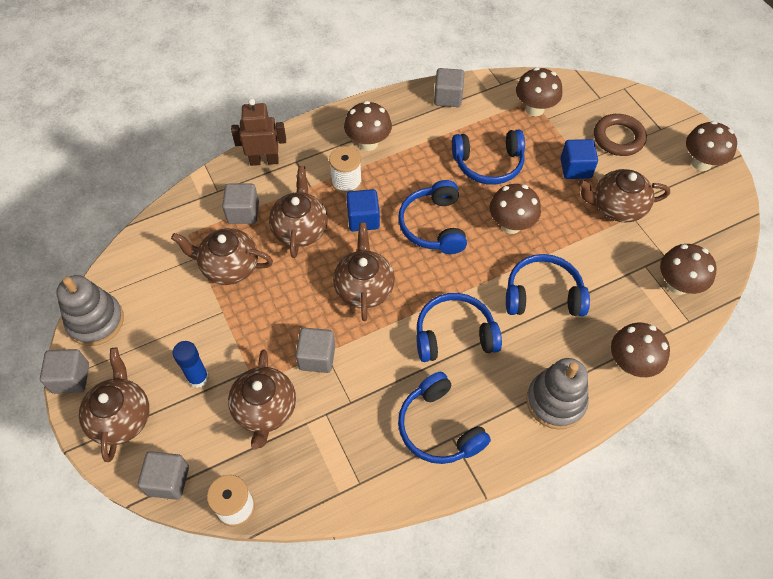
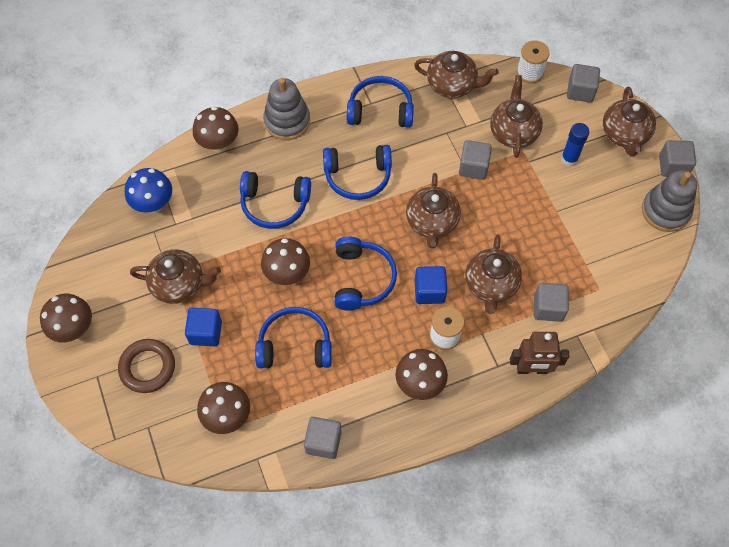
camera: 175 degrees left, 5 degrees up
(229, 267) = (555, 252): brown teapot -> brown teapot (452, 85)
(438, 428) = (380, 110): blue headphones -> blue headphones turned 60 degrees counterclockwise
(677, 285) = (153, 204): brown mushroom -> blue mushroom

